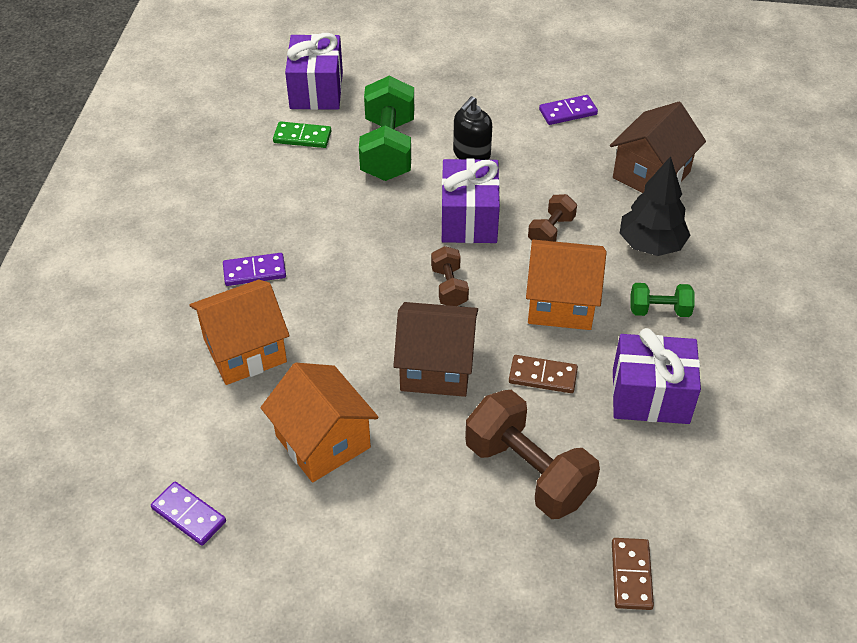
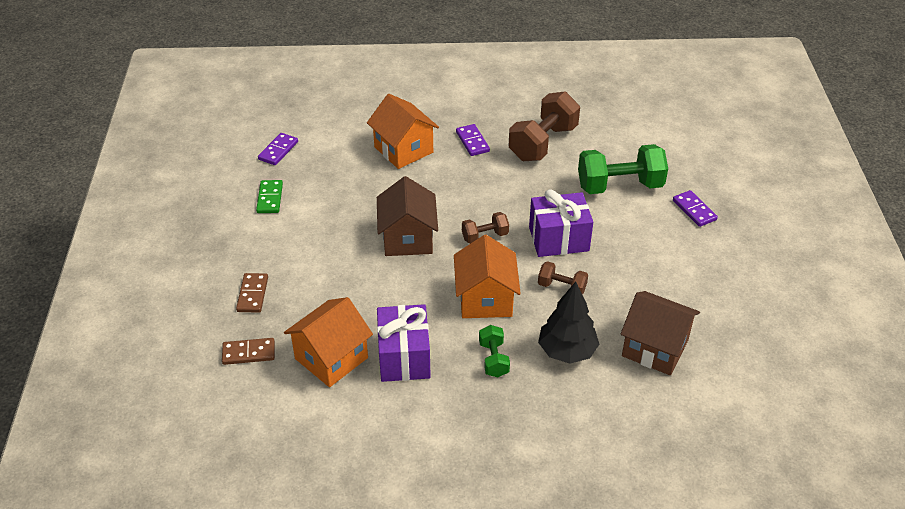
camera: 80 degrees right, 5 degrees down
(302, 137) = (614, 141): green domino -> green domino (269, 198)
(316, 90) = (670, 139): purple gift -> none
(323, 441) = (337, 195): orange house -> orange house (331, 358)
(471, 154) = (633, 232): black soap dispenser -> none
(528, 472) = (326, 294): brown dumbbell -> brown dumbbell (543, 143)
(542, 376) = (411, 294): brown domino -> brown domino (252, 294)
(568, 112) = (714, 287): purple domino -> purple domino (694, 210)

